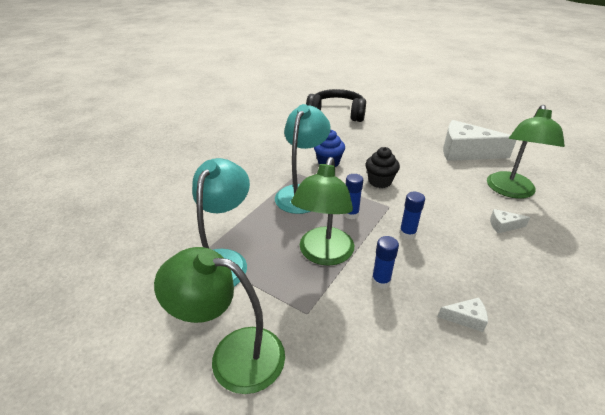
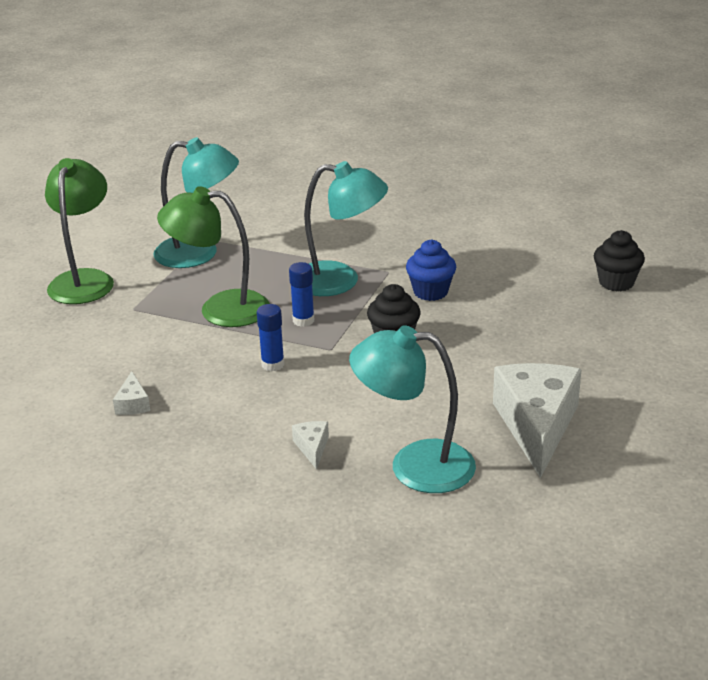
camera: 80 degrees right, 5 degrees down
(337, 113) = (616, 283): black headphones -> black cupcake
(381, 281) = (182, 348): blue glue stick -> none
(510, 191) = (414, 465): green lamp -> turquoise lamp

